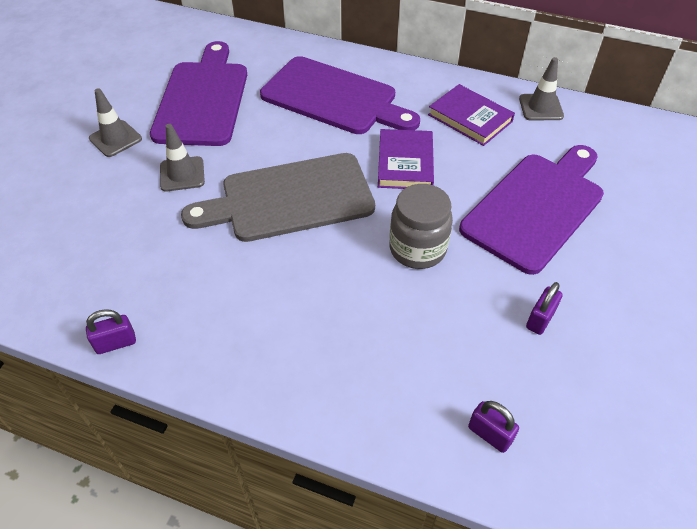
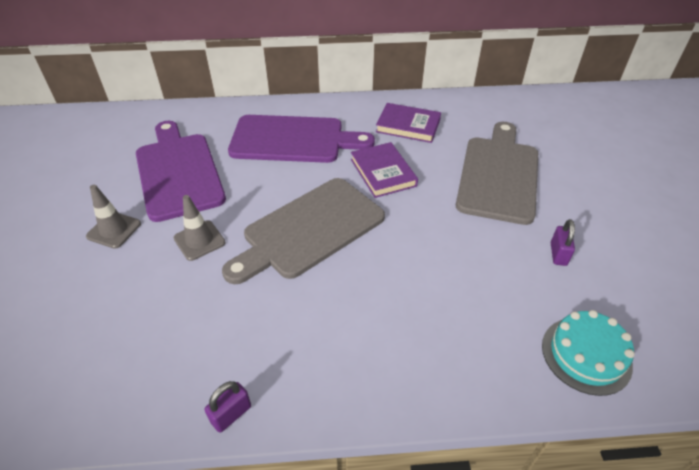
camera: 25 degrees left, 5 degrees down
(417, 249) = (437, 234): grey jar -> none
(489, 434) = (586, 355): purple padlock -> turquoise cake
(536, 207) = (498, 175): purple cutting board -> grey cutting board
(540, 107) = (452, 104): grey traffic cone -> none

